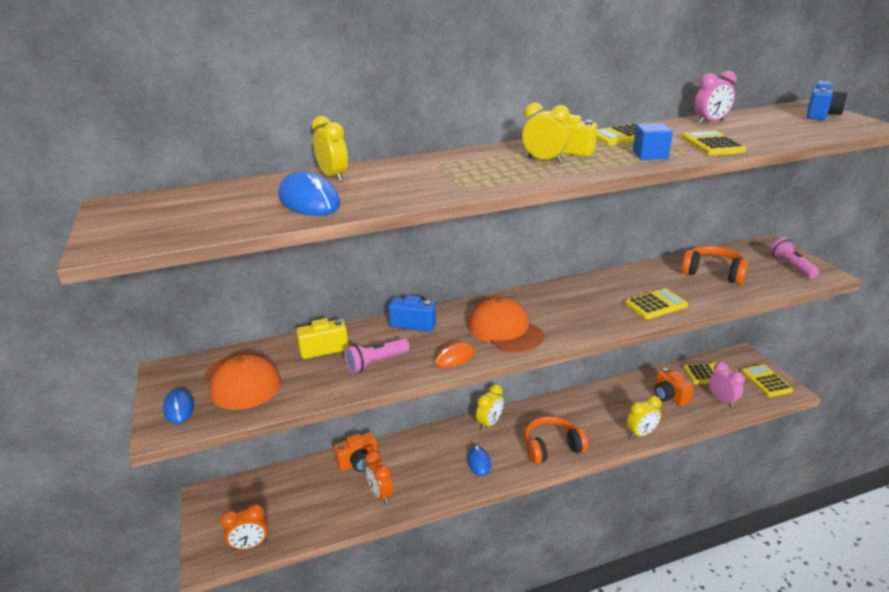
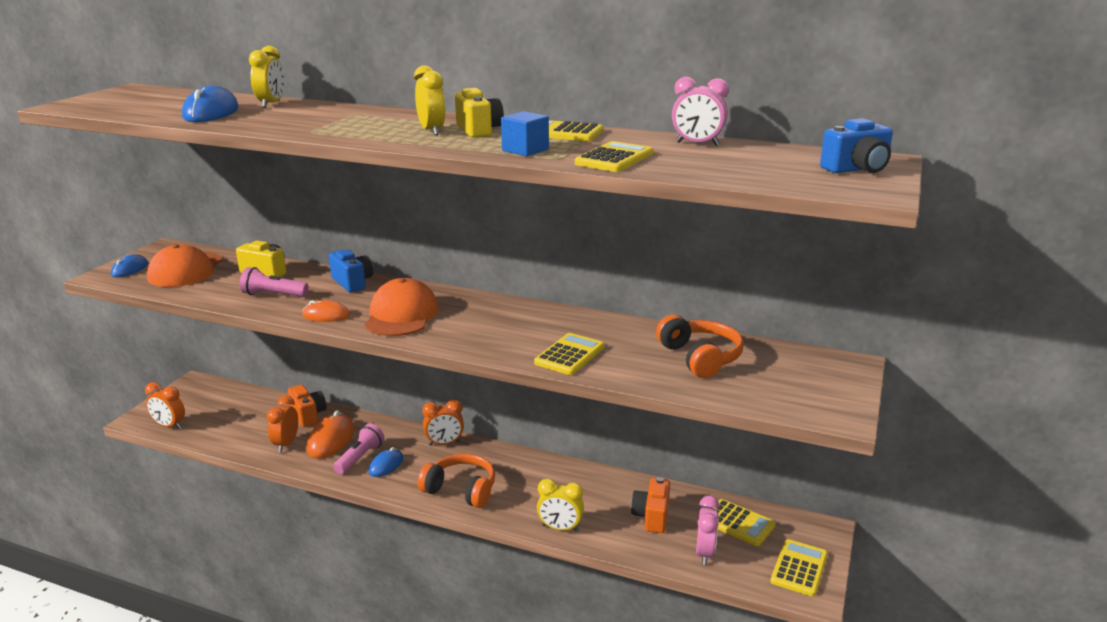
camera: 40 degrees right, 5 degrees down
(358, 462) = (308, 415): orange camera -> orange camera turned 135 degrees counterclockwise
(408, 469) = (331, 439): none -> orange mouse
(489, 423) = (444, 443): yellow clock -> orange clock
(656, 305) = (569, 355): yellow calculator -> yellow calculator turned 75 degrees counterclockwise
(791, 266) = (812, 391): pink flashlight -> pink flashlight (360, 458)

